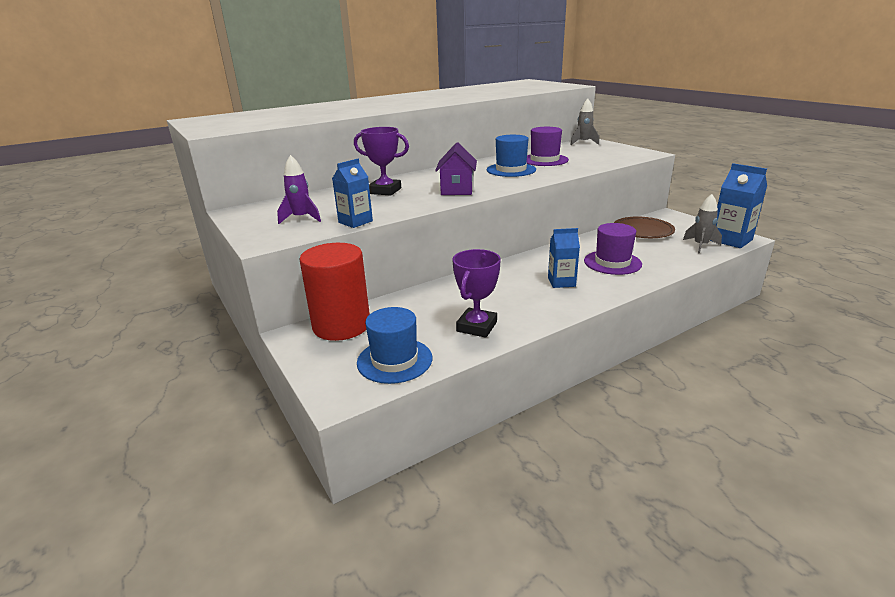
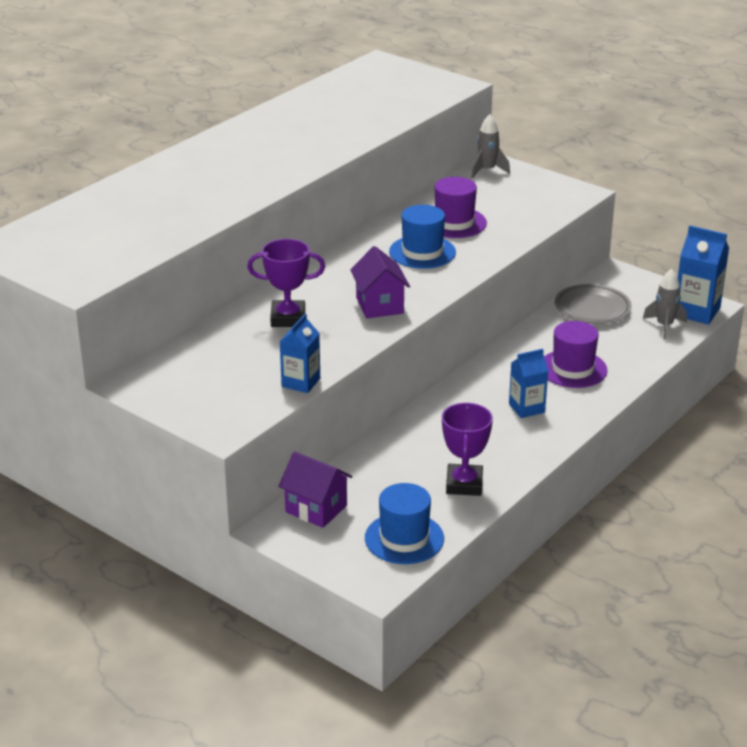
camera: 20 degrees left, 5 degrees up
(301, 218) = (229, 386): purple rocket -> none
(341, 325) = (316, 509): red cylinder -> purple house
(642, 231) = (592, 308): brown plate -> grey plate

